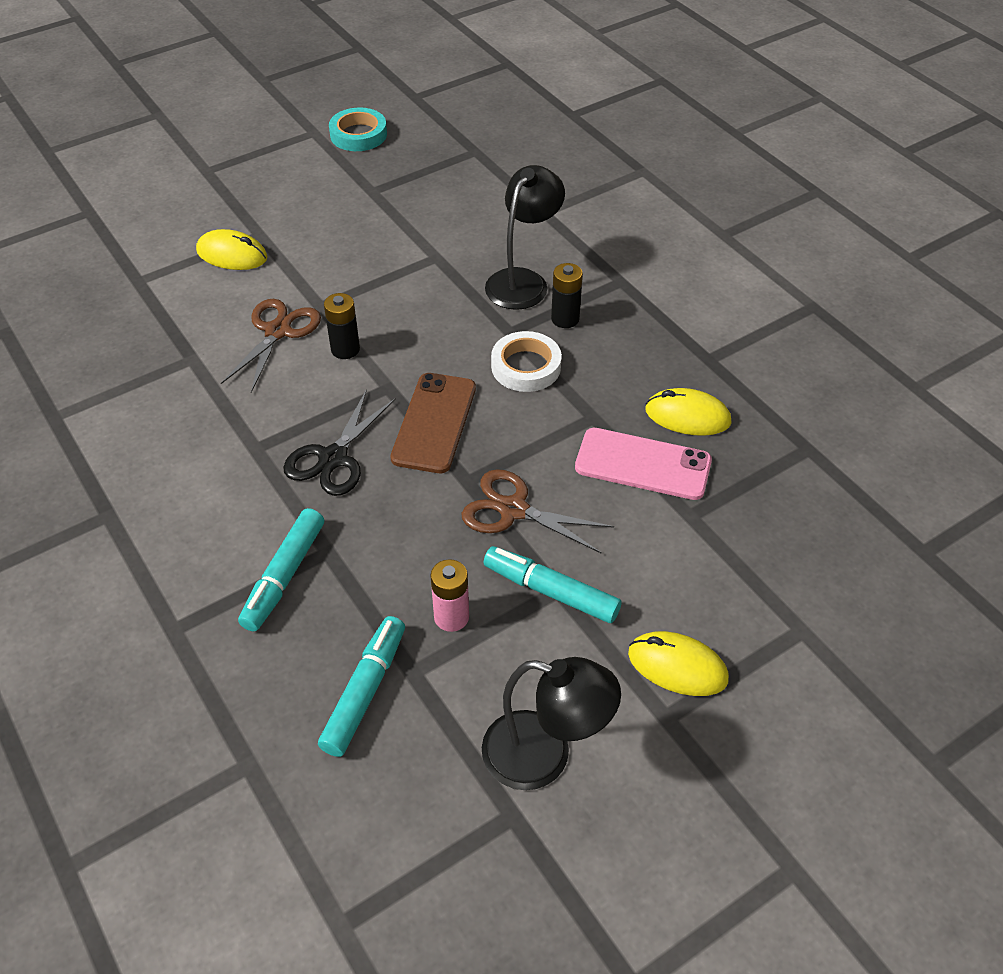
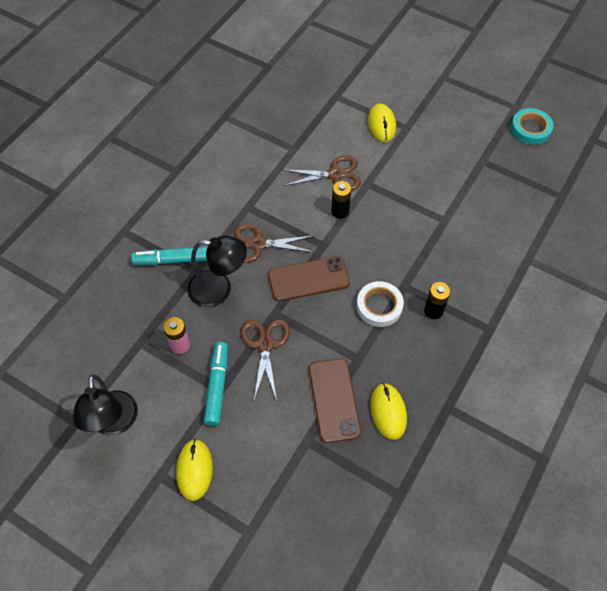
camera: 65 degrees right, 10 degrees up
(333, 458) = (258, 244): black scissors -> brown scissors
(365, 691) = (120, 327): turquoise marker -> none
(523, 281) = (453, 274): black lamp -> black lamp (219, 289)
(643, 464) = (334, 400): pink phone -> brown phone

